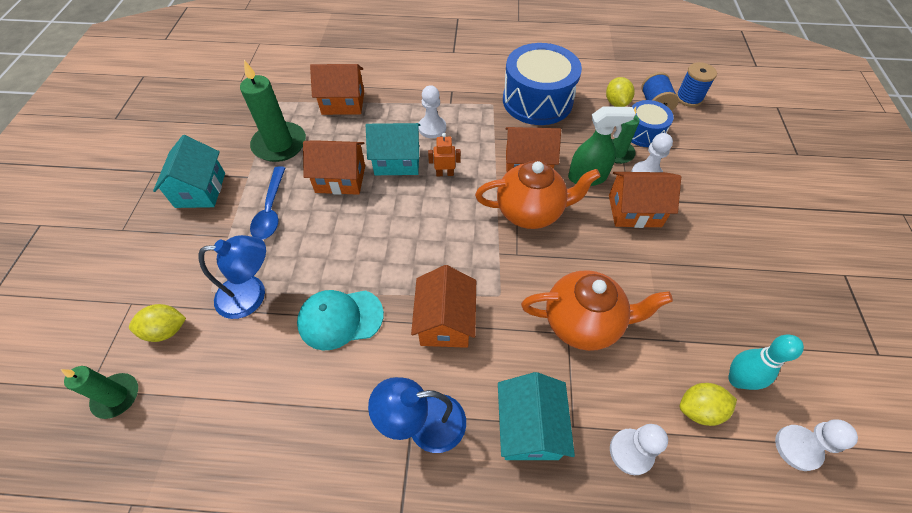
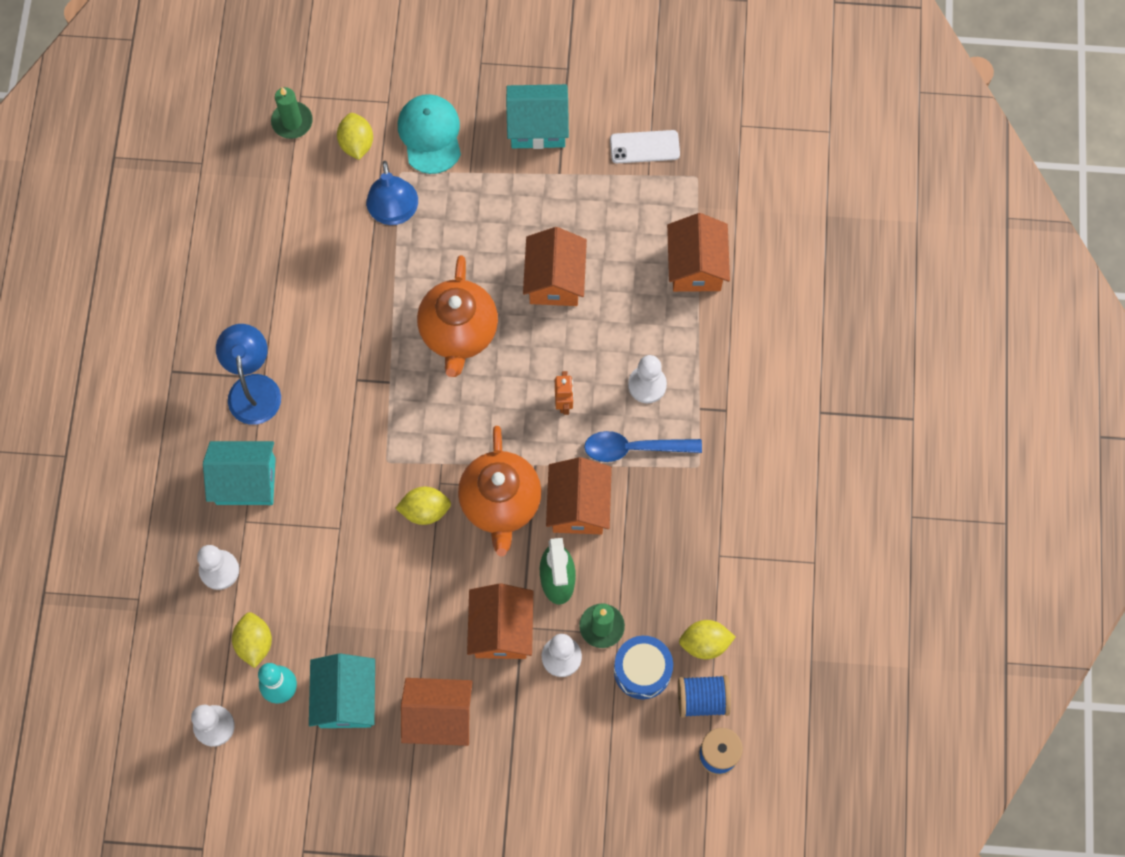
camera: 90 degrees right, 15 degrees up
(241, 127) = (644, 147): none -> white phone
(271, 210) = (506, 210): blue spoon -> blue spoon (633, 448)
(280, 144) = (614, 199): green candle -> none
(340, 319) = (363, 302): turquoise cap -> turquoise cap (430, 135)
(397, 161) = (585, 344): turquoise house -> turquoise house (346, 698)
(445, 321) = (357, 405): orange house -> orange house (439, 717)
(537, 101) = (706, 529): blue drum -> none
(542, 264) = (425, 510): none -> yellow lemon
(582, 323) = (350, 545): orange teapot -> orange teapot (459, 332)

